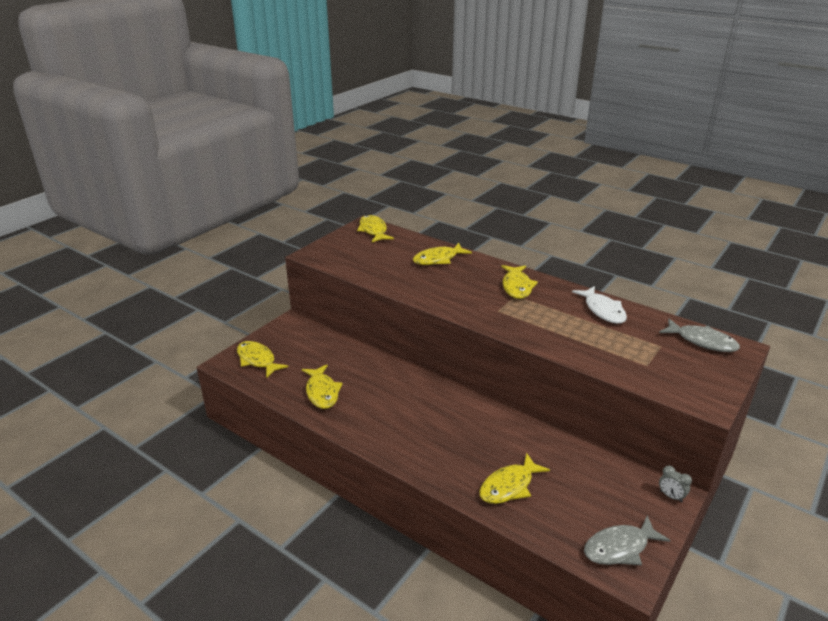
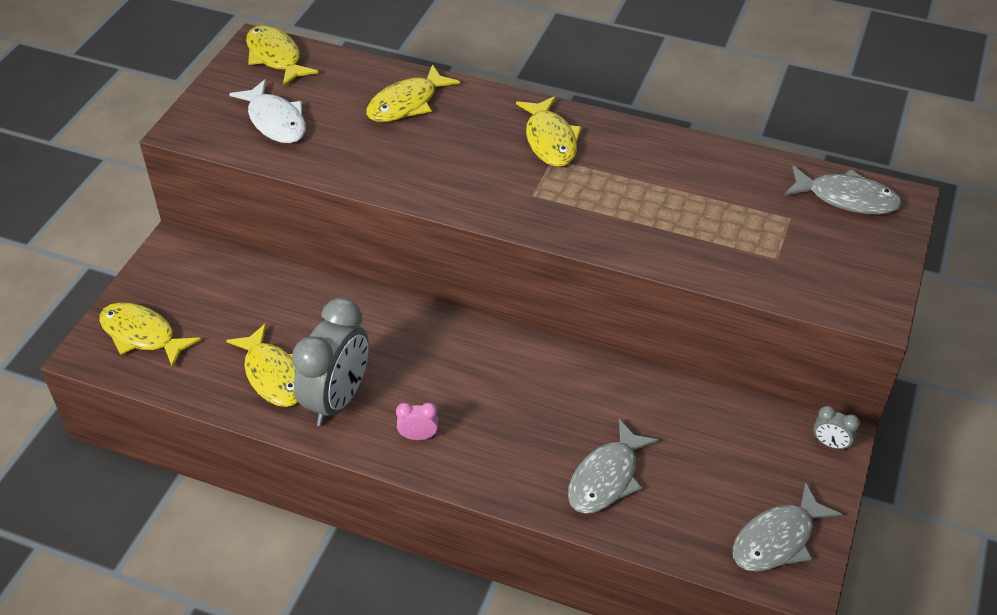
camera: 15 degrees left, 15 degrees up
(354, 411) = (337, 400): none -> grey clock
(396, 440) = (418, 436): none -> pink clock
(509, 486) = (606, 478): yellow fish -> grey fish
(603, 310) = (692, 165): white fish -> white fish (275, 121)

